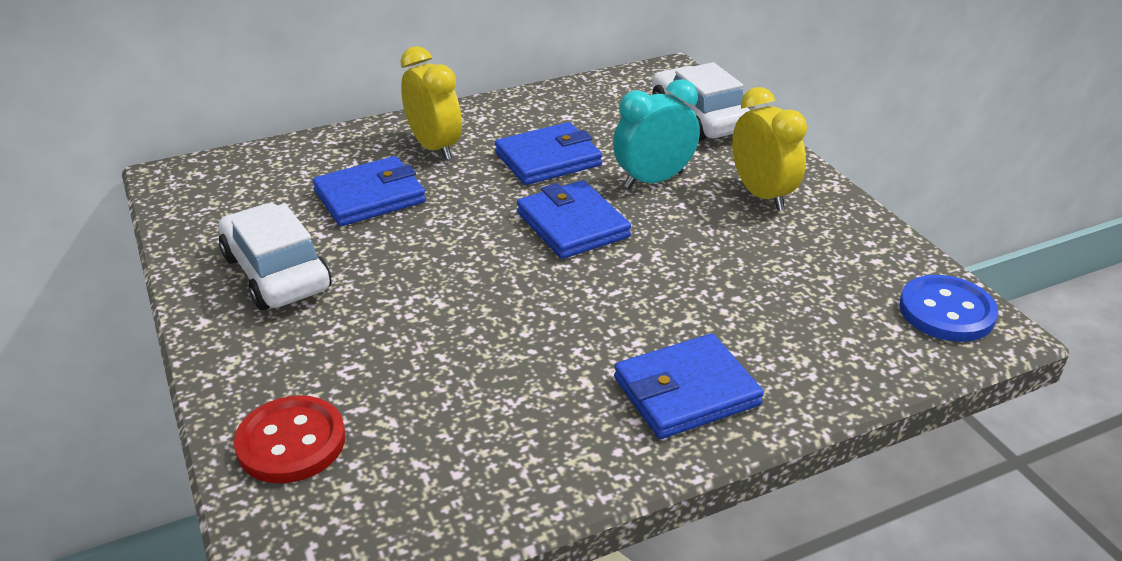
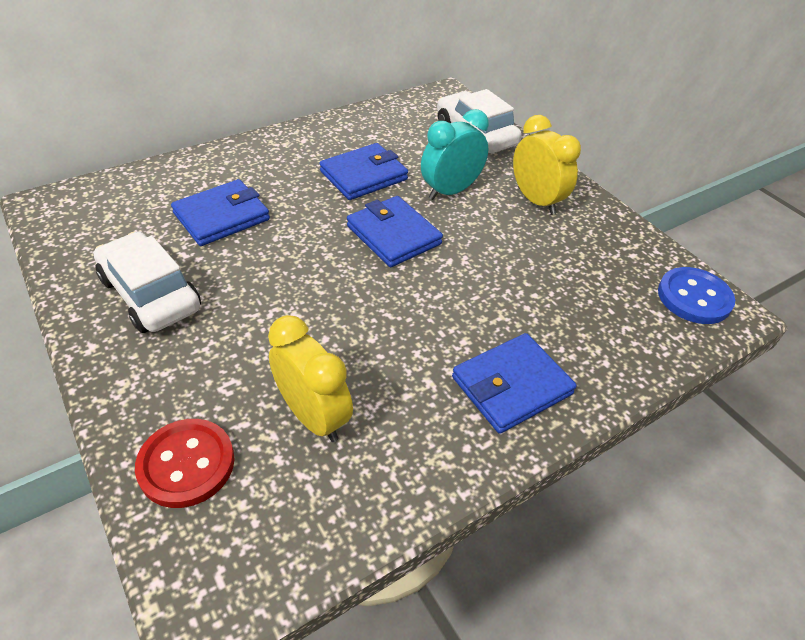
camera: 10 degrees left, 10 degrees up
(434, 147) = (269, 168): yellow clock -> yellow clock (313, 416)

